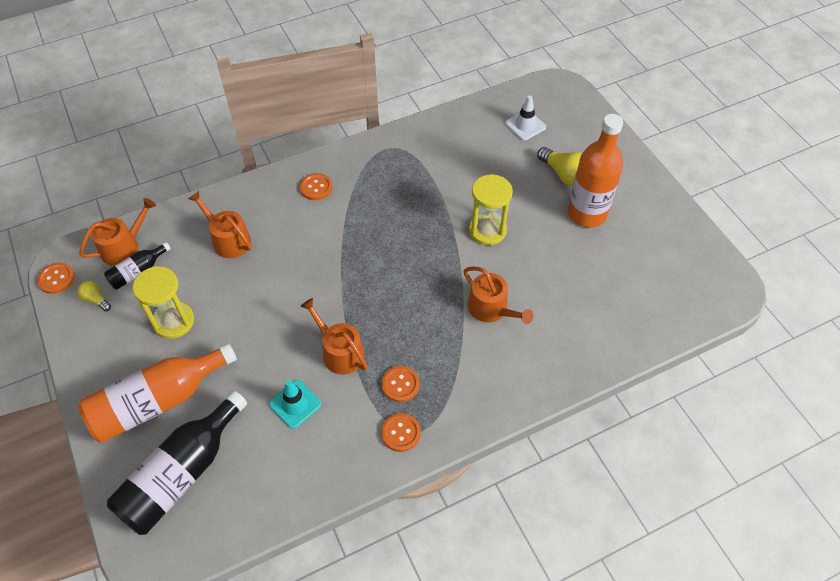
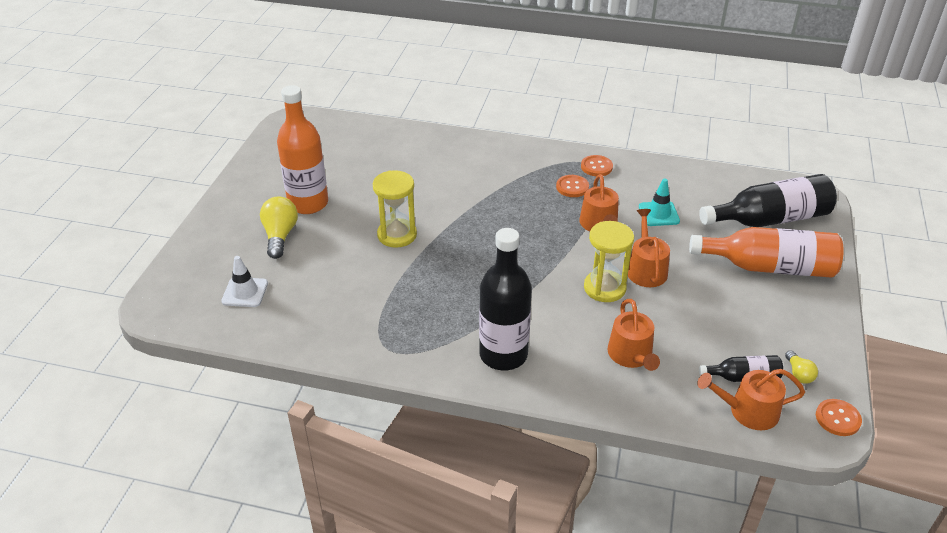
camera: 140 degrees left, 15 degrees down
(173, 321) = (727, 315): yellow hourglass -> yellow hourglass (604, 288)
(316, 187) = (503, 355): orange button -> black bottle
(491, 309) = (460, 190): orange watering can -> orange watering can (646, 269)

